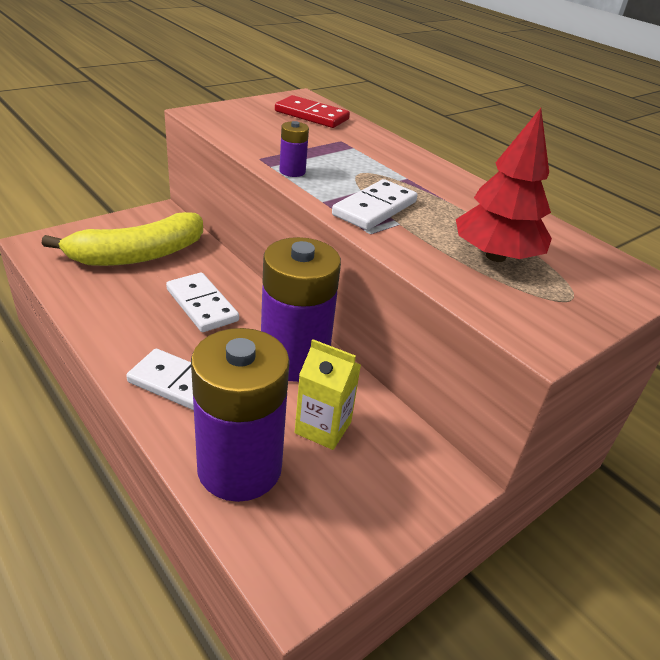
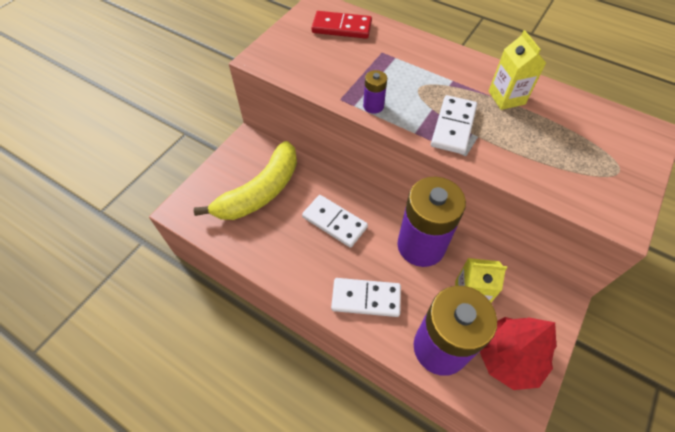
camera: 15 degrees left, 20 degrees up
(463, 205) = (506, 97): none -> yellow carton
(495, 256) = (555, 147): red tree -> red tree (508, 357)

